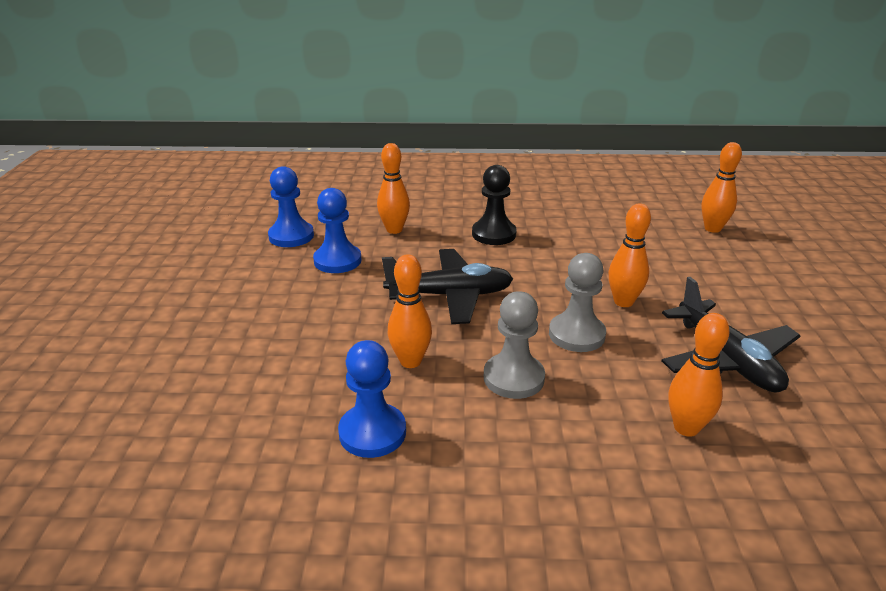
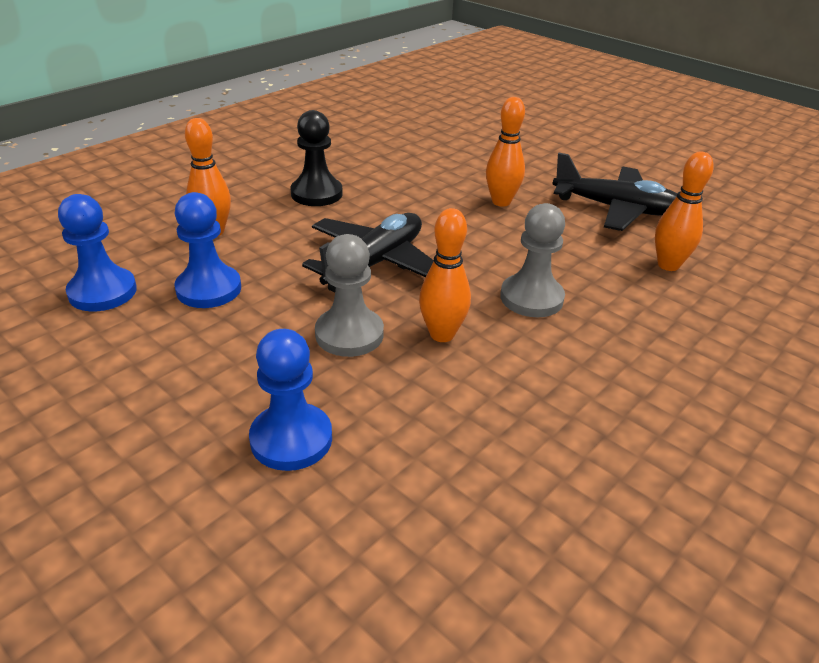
camera: 50 degrees left, 5 degrees up
(372, 432) = (517, 407): blue pawn -> blue pawn (291, 439)
(576, 334) = (514, 242): grey pawn -> grey pawn (349, 334)
(712, 229) = (465, 121): orange bowling pin -> none

